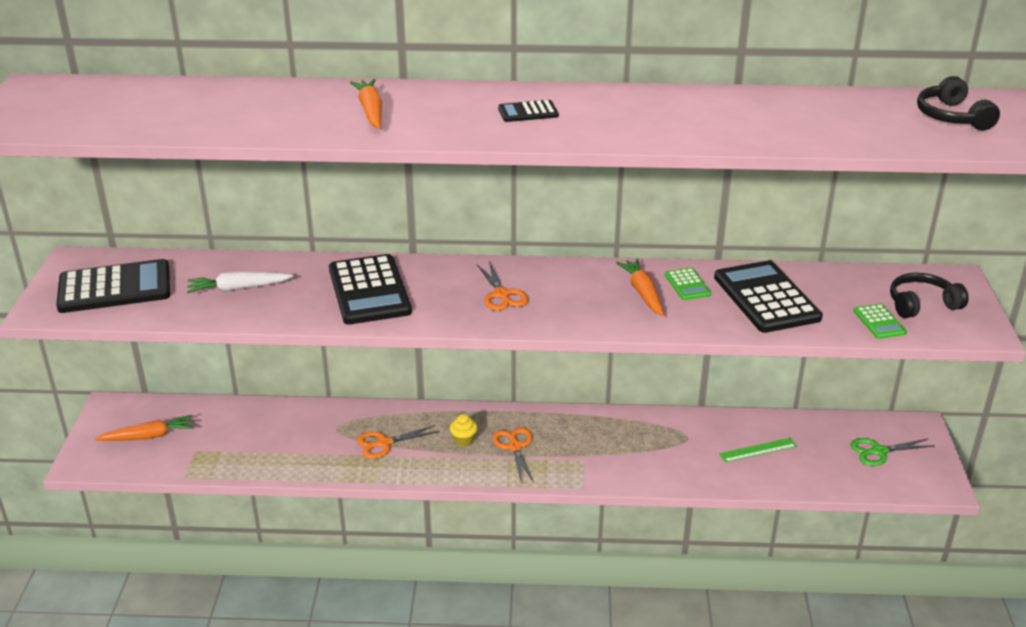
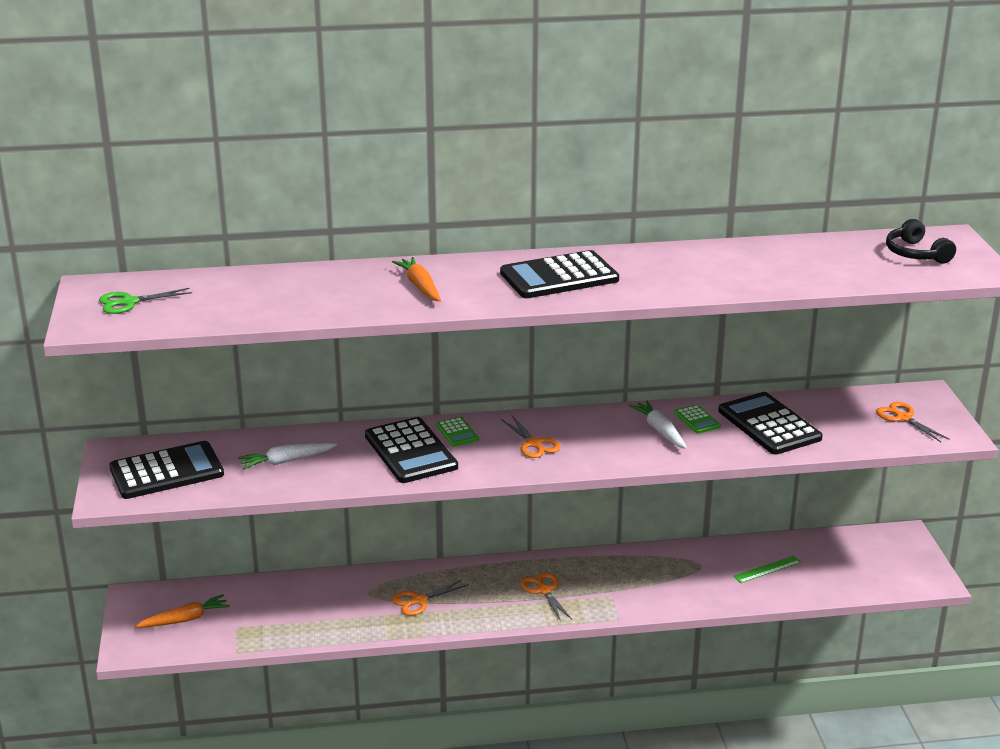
camera: 10 degrees left, 5 degrees down
(463, 440) = (494, 590): yellow cupcake -> none
(528, 112) = (559, 277): black calculator -> black calculator, size x2.13
(643, 293) = (660, 431): orange carrot -> white carrot
(879, 322) = (871, 436): green calculator -> green calculator (457, 432)
(879, 451) = (874, 559): green scissors -> green scissors (129, 302)
(922, 304) = (903, 418): black headphones -> orange scissors

